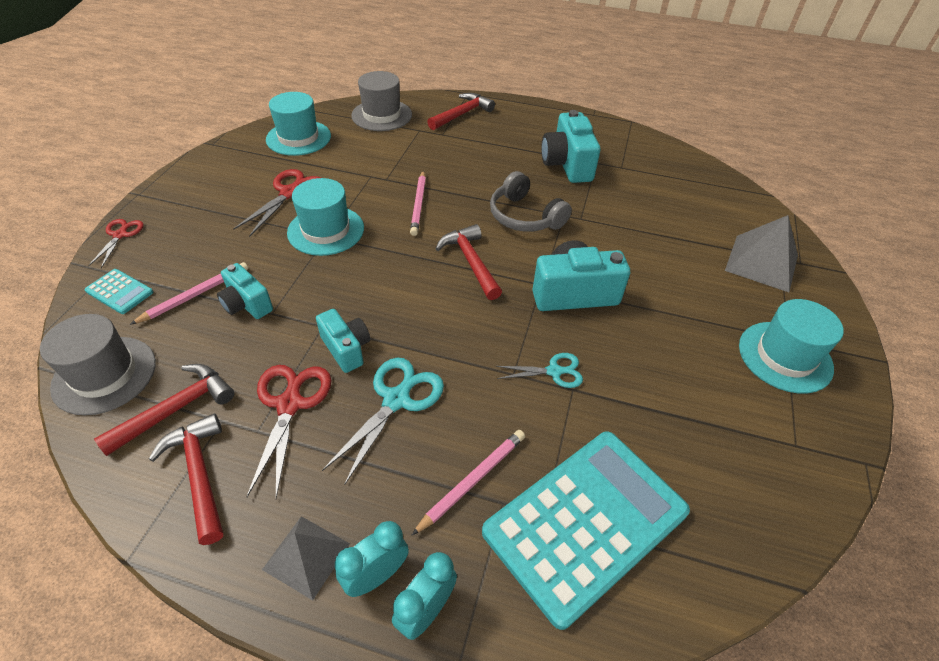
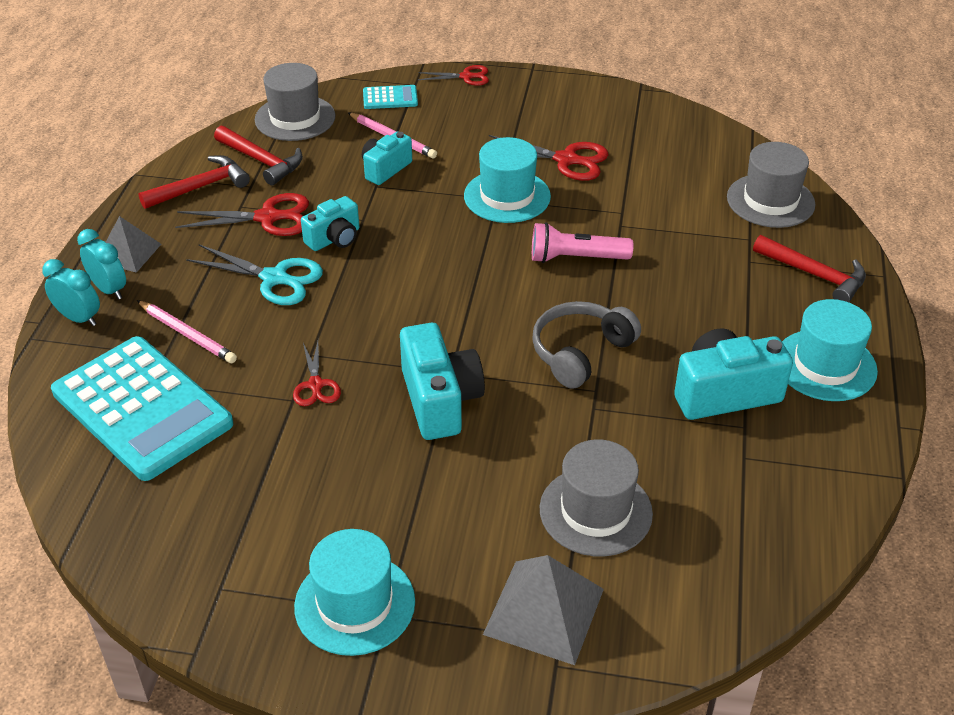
camera: 85 degrees right, 5 degrees down
(119, 292) = (390, 98): turquoise calculator -> turquoise calculator turned 120 degrees counterclockwise
(298, 138) = (681, 144): turquoise hat -> turquoise hat (825, 365)
(419, 205) = (576, 258): pink pencil -> pink flashlight
(471, 262) = (478, 311): red hammer -> none
(554, 371) = (316, 385): turquoise scissors -> red scissors
(674, 230) = (595, 511): none -> grey hat

